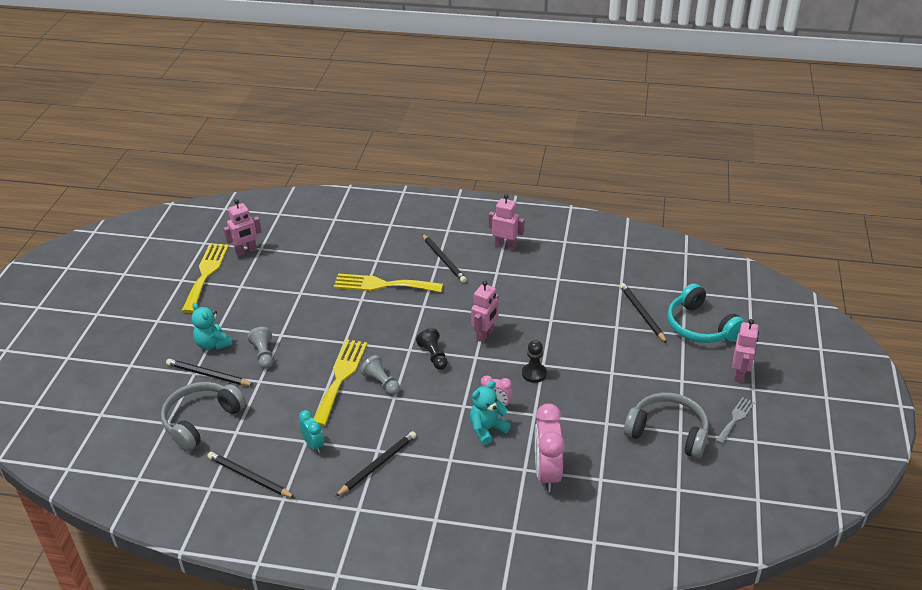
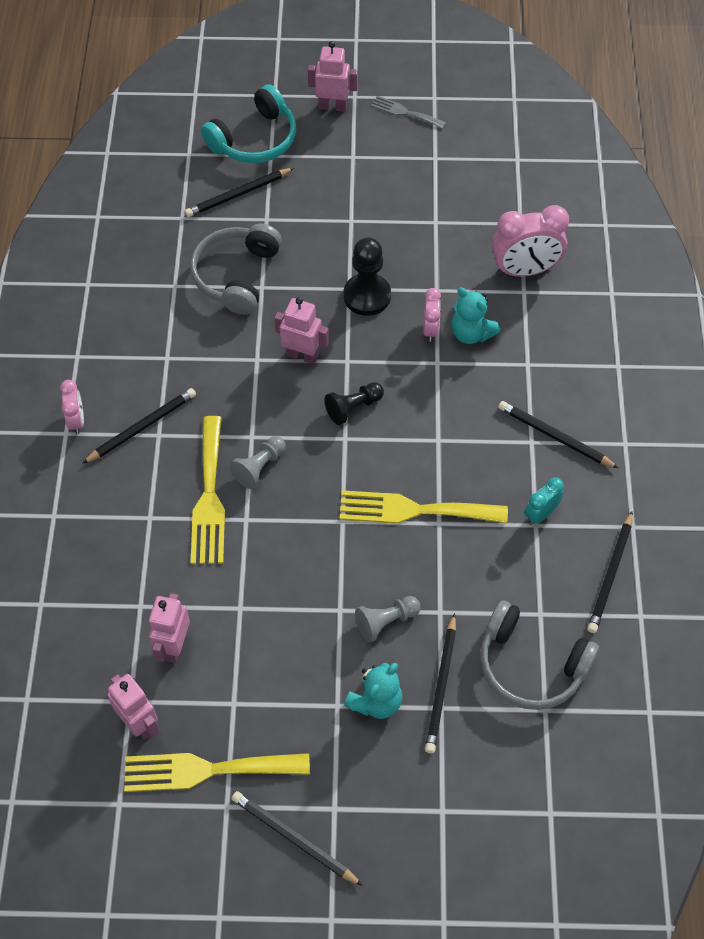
camera: 100 degrees left, 20 degrees up
(149, 303) = (294, 839): none -> black pencil
(381, 383) = (415, 459): grey pawn -> grey pawn (259, 467)
(456, 234) = (76, 420): none -> pink clock
(505, 246) = (103, 353): pink robot -> pink robot (174, 646)
(534, 373) = (367, 296): black pawn -> black pawn, size x1.52
(668, 432) = (438, 168): grey headphones -> grey headphones (236, 276)

